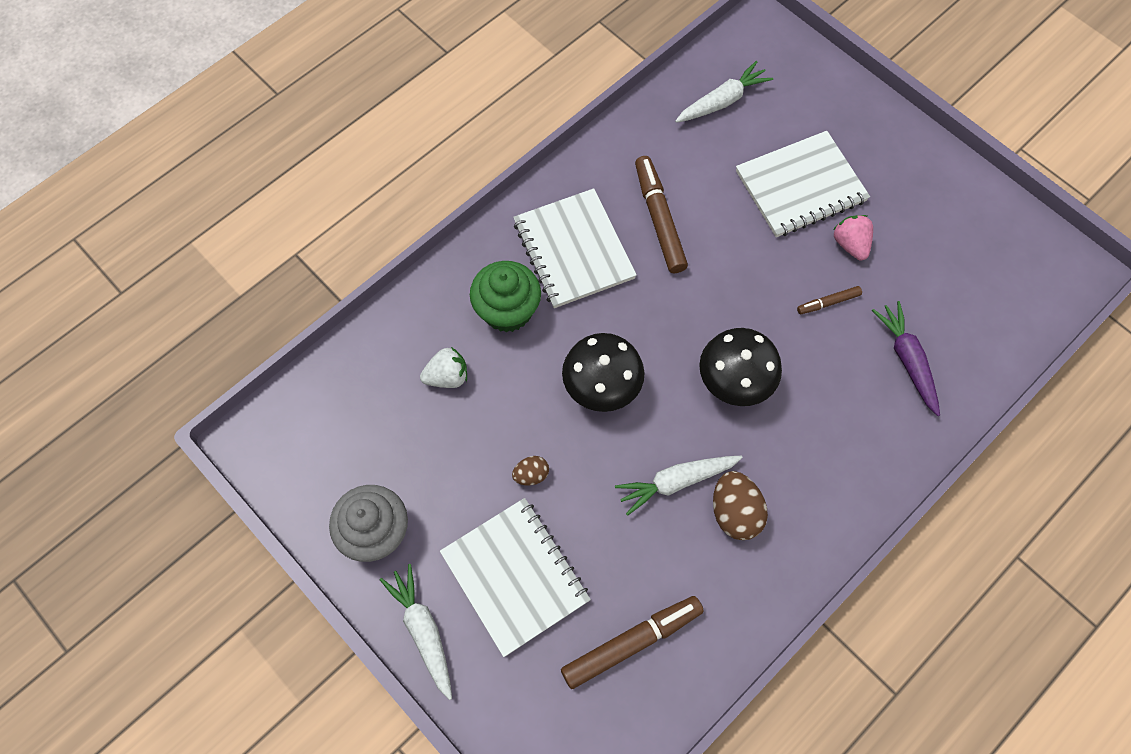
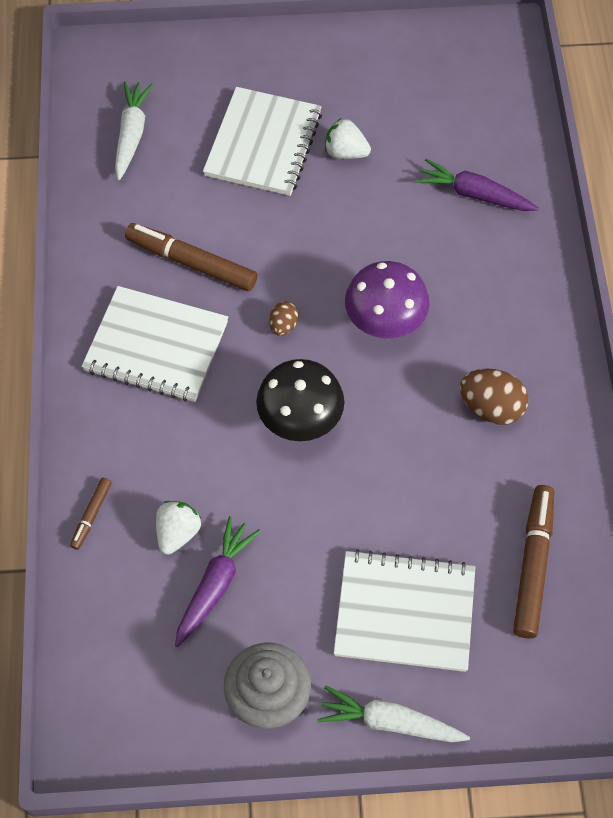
camera: 50 degrees left, 5 degrees down
(429, 431) = (215, 585): none -> purple carrot
(507, 310) = (162, 439): green cupcake -> none
(531, 475) = (327, 533): brown egg -> brown egg (283, 326)
(676, 482) = (430, 429): white carrot -> none
(733, 383) = (384, 323): black mushroom -> purple mushroom
(828, 302) = (379, 206): brown marker -> brown marker (91, 515)
(850, 244) = (345, 152): pink strawberry -> white strawberry

